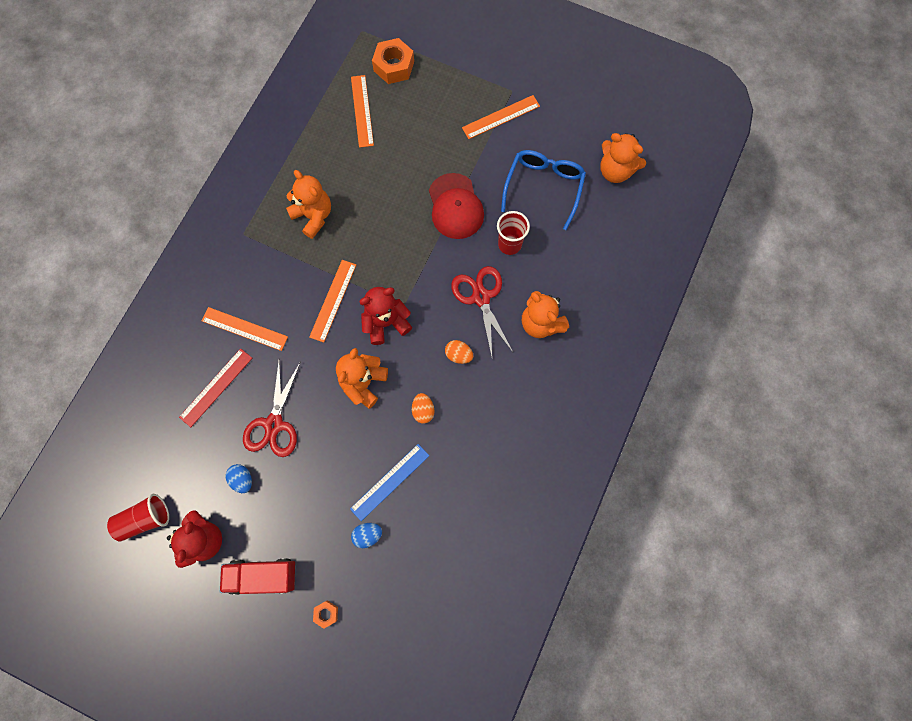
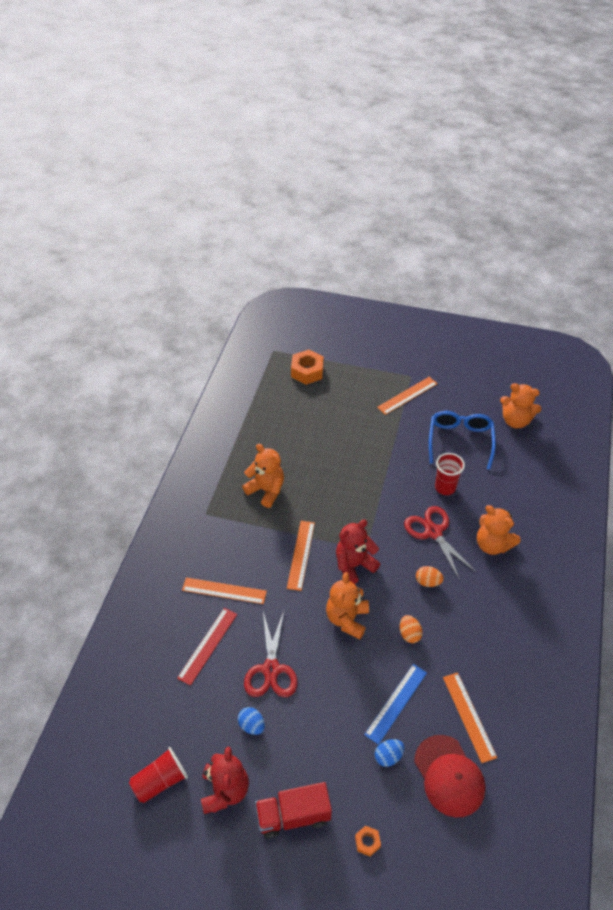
camera: 10 degrees left, 25 degrees down
(362, 111) = (288, 406): orange ruler -> orange ruler (469, 716)
(455, 206) = (389, 465): red cap -> red cap (449, 776)

